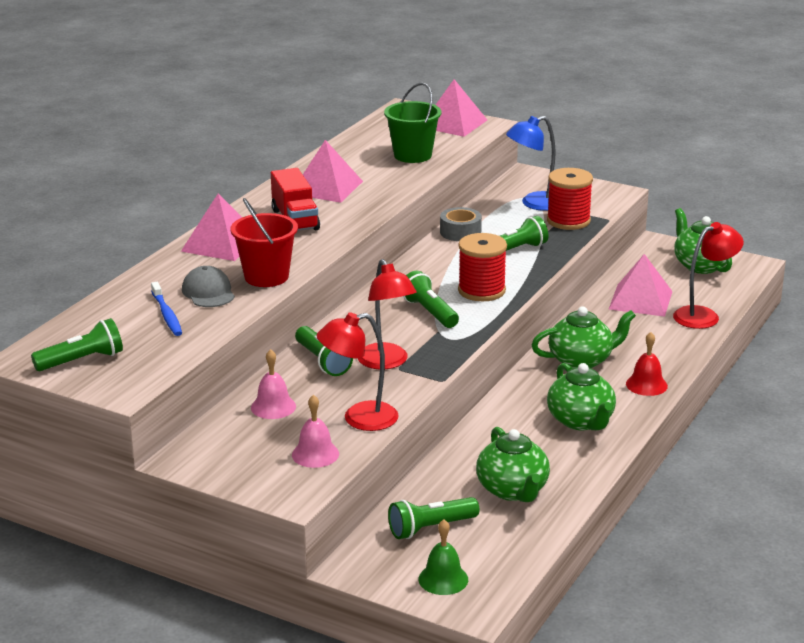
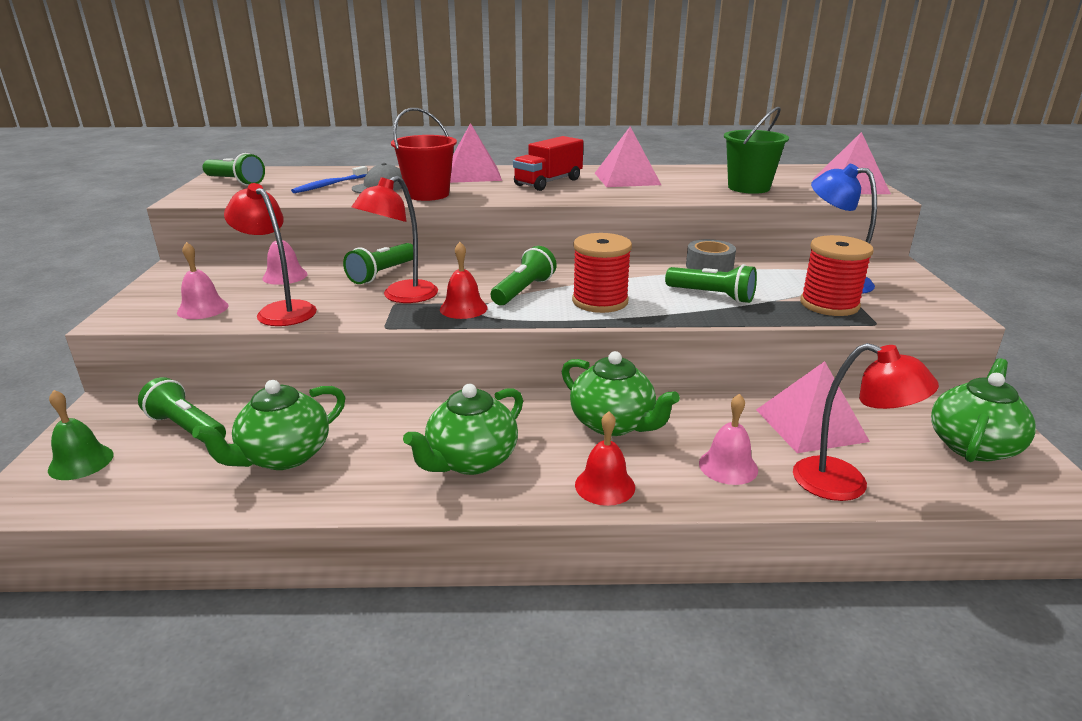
camera: 60 degrees right, 0 degrees up
(439, 343) = (463, 308): none -> red bell
(659, 341) = (728, 466): none -> pink bell

